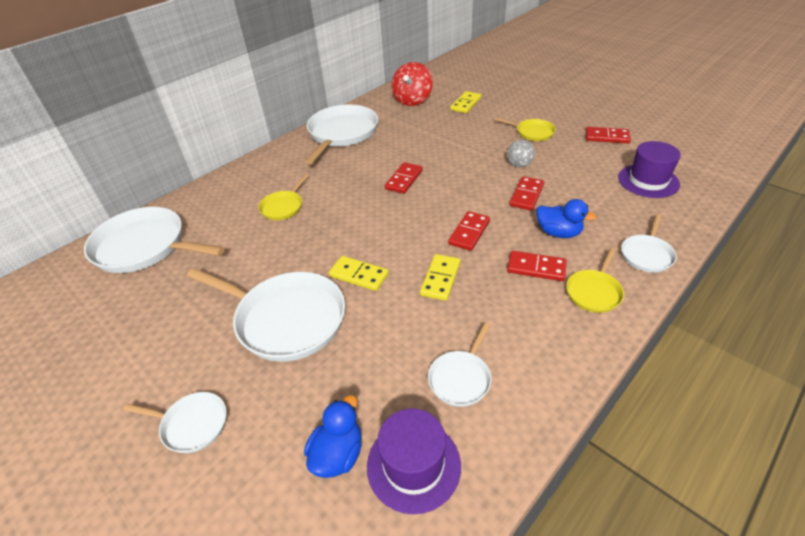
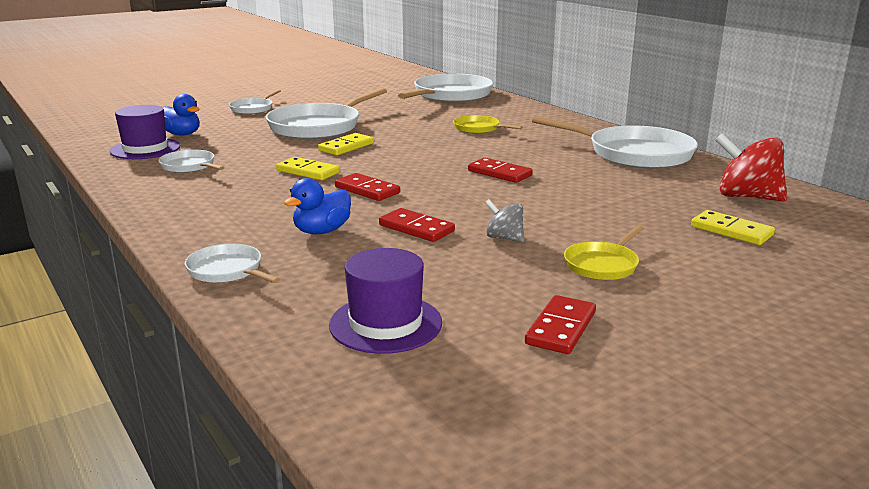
camera: 100 degrees right, 20 degrees down
(536, 268) = (276, 210): red domino -> none
(594, 292) = (209, 228): yellow pan -> none

